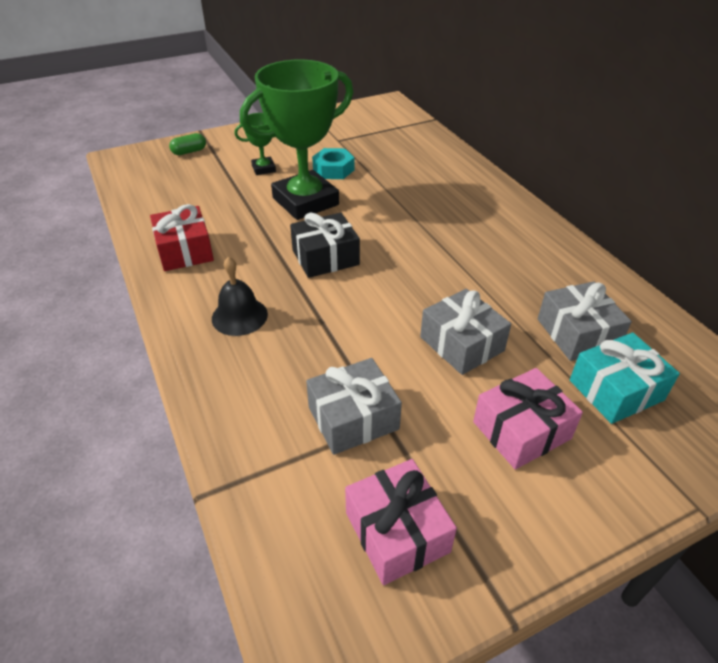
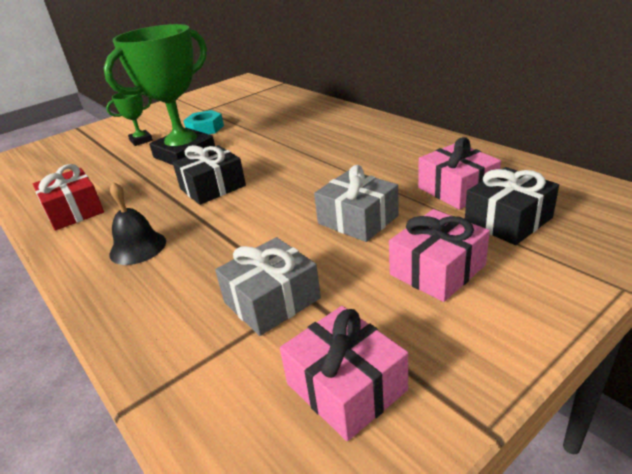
camera: 10 degrees left, 10 degrees down
(189, 152) = (68, 143): green capsule -> none
(577, 333) = (457, 189): grey gift -> pink gift
(616, 390) = (508, 220): turquoise gift -> black gift

